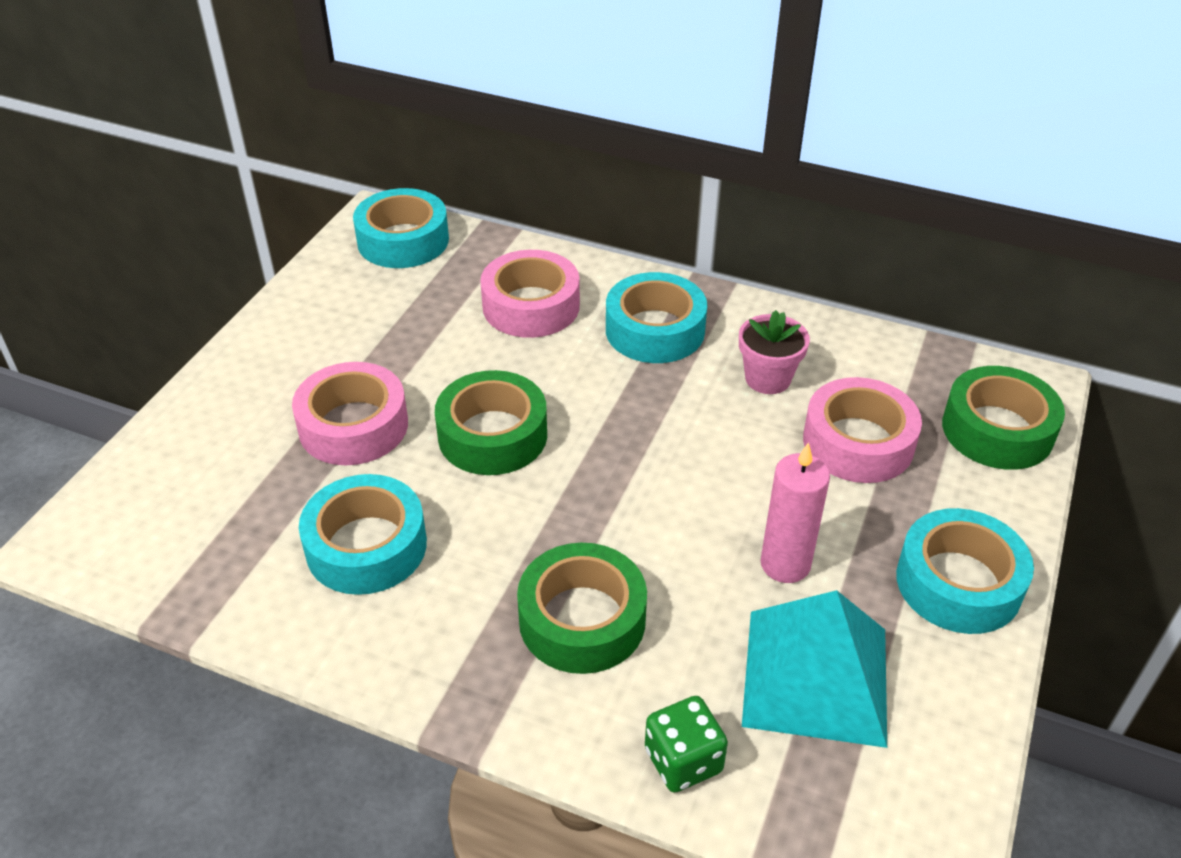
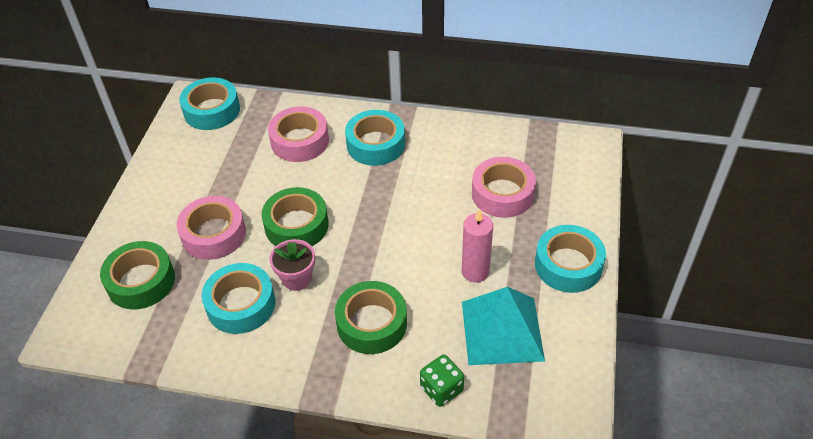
camera: 10 degrees left, 5 degrees up
(767, 378) = (446, 164): pink flower pot -> pink flower pot (297, 278)
(997, 430) = (576, 173): green tape -> green tape (141, 281)

